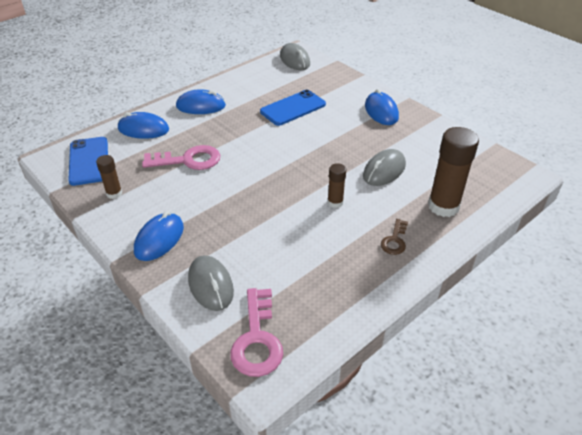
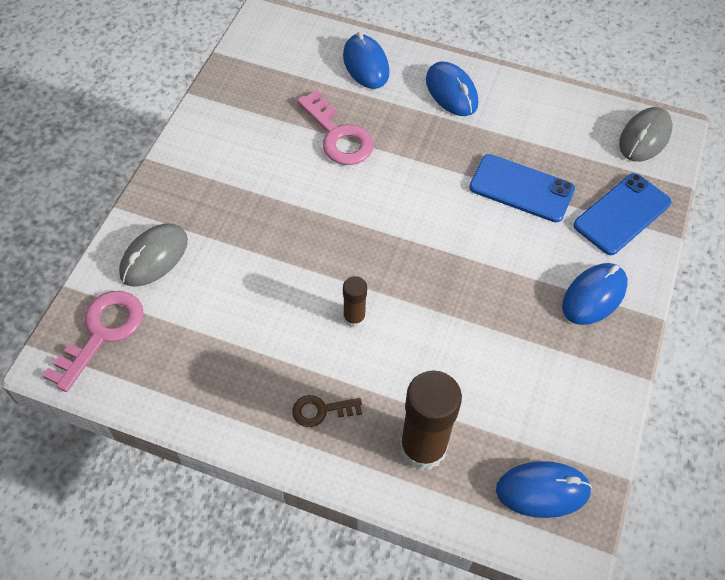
camera: 60 degrees right, 15 degrees up
(89, 161) = (279, 51): blue phone -> blue phone (622, 214)
(114, 193) = (241, 102): brown glue stick -> none
(159, 239) = (195, 179): blue mouse -> blue mouse (542, 491)
(257, 339) = (102, 333): pink key -> pink key turned 150 degrees clockwise
(384, 170) = (454, 349): grey mouse -> none

